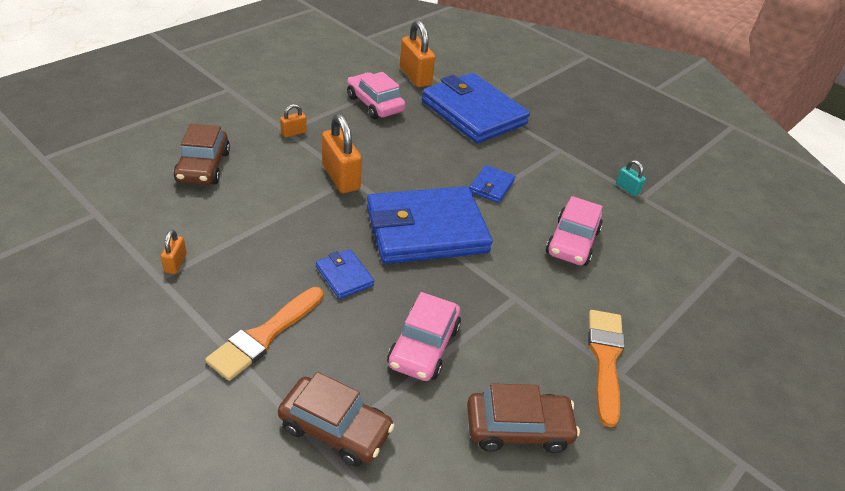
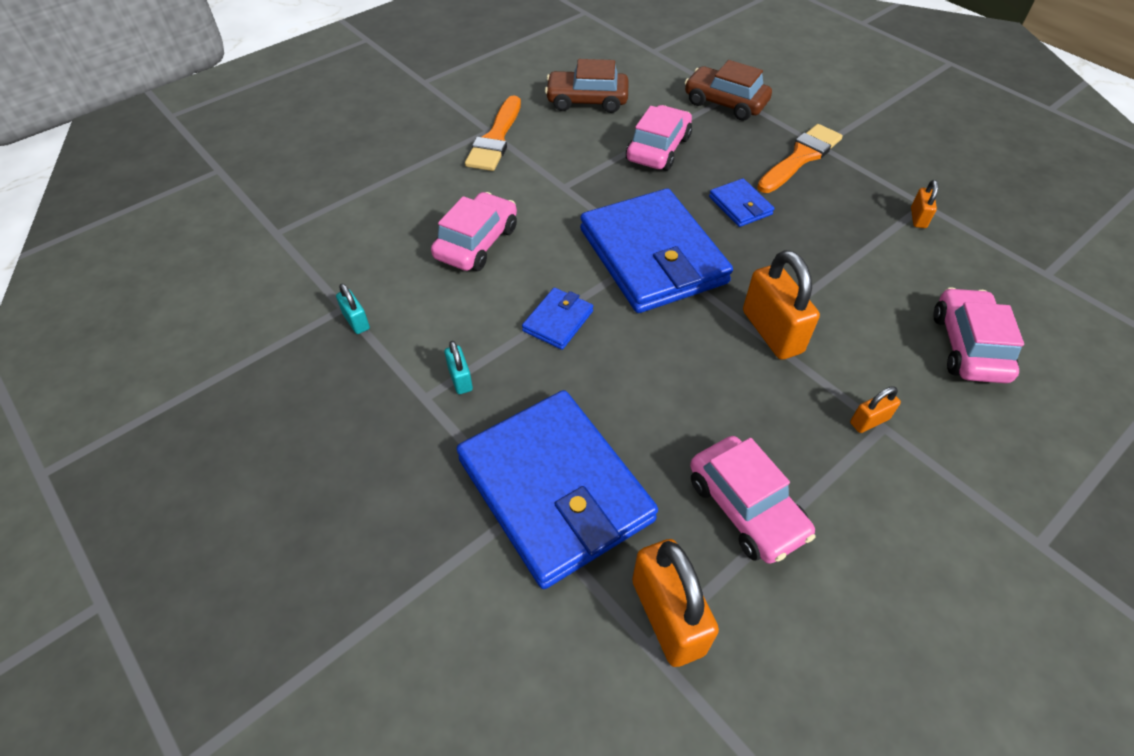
camera: 170 degrees left, 10 degrees up
(203, 167) = (968, 346): brown car -> pink car
(426, 230) = (652, 256): blue wallet -> blue wallet turned 75 degrees clockwise
(543, 157) = (460, 379): none -> turquoise padlock

